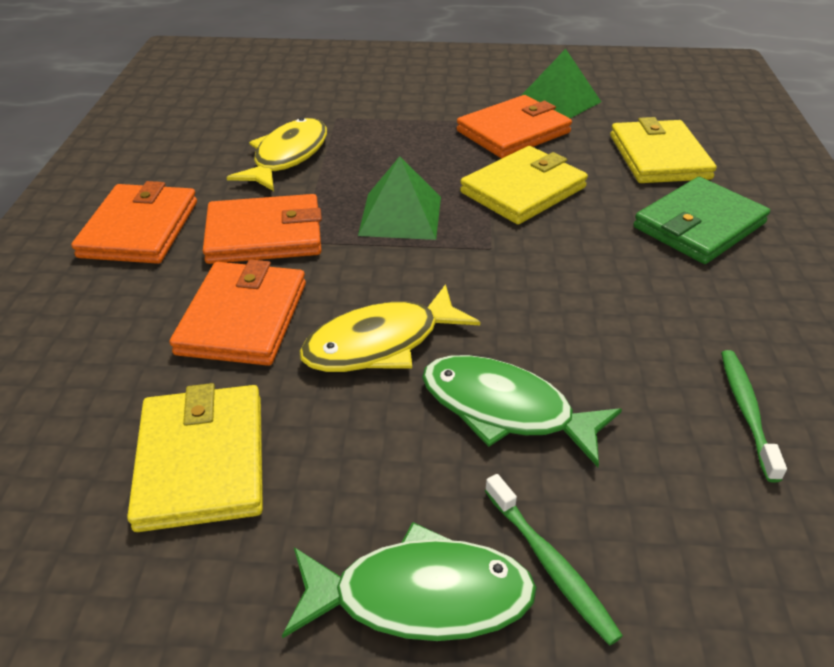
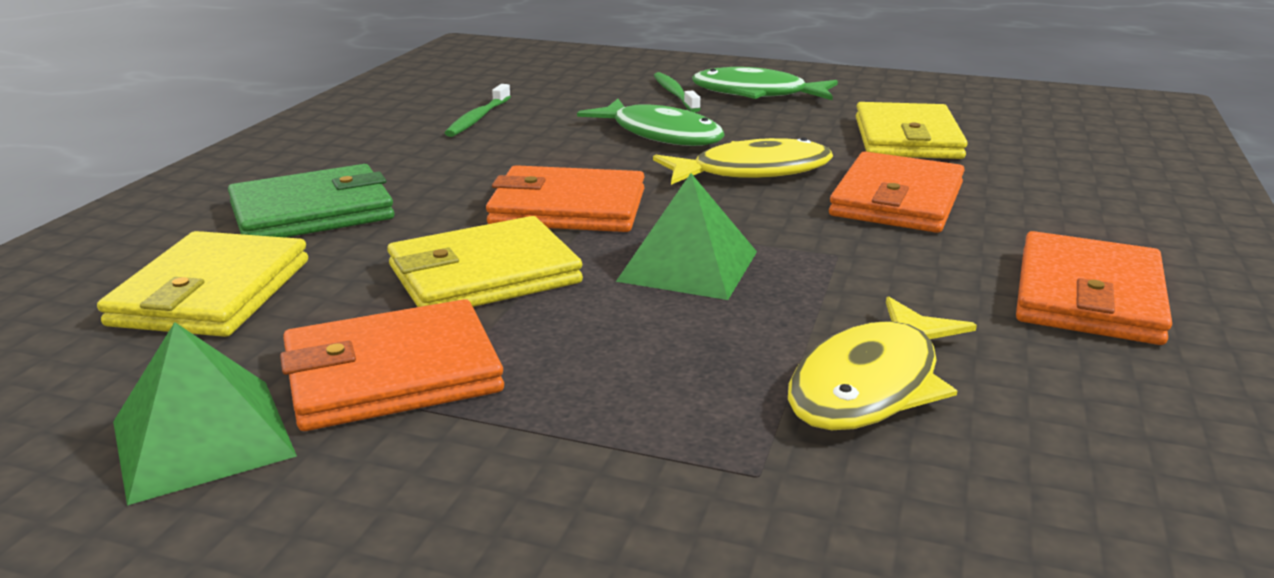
camera: 165 degrees left, 15 degrees down
(265, 235) = (889, 267): orange wallet -> orange wallet (567, 207)

